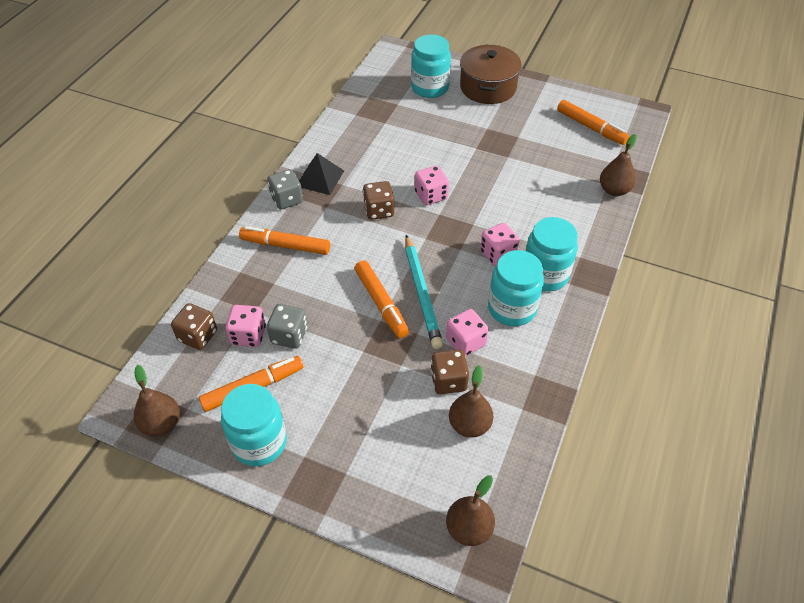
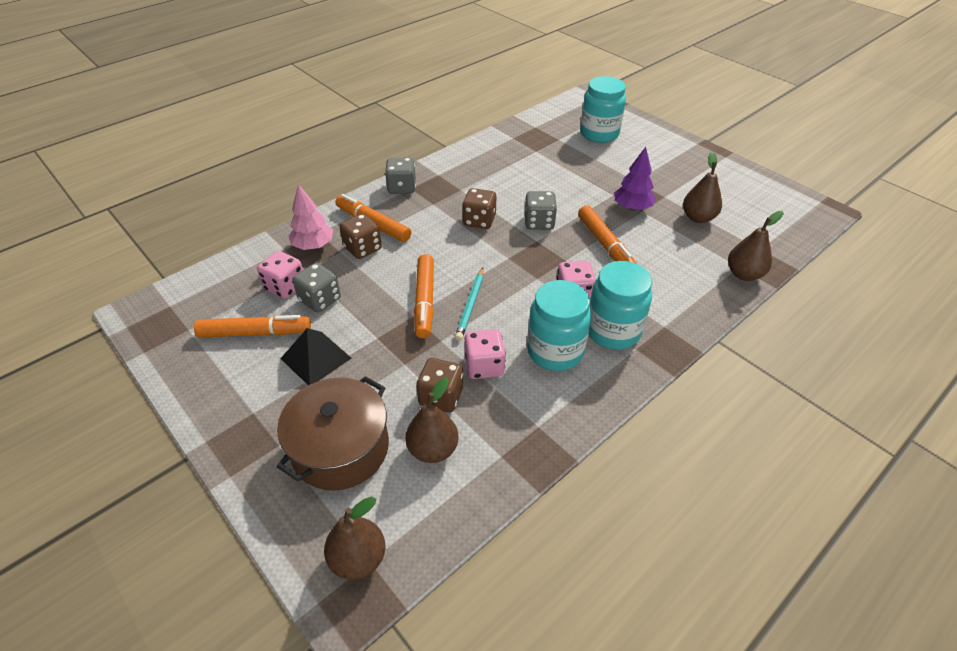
camera: 25 degrees right, 5 degrees down
(161, 424) = (157, 334): brown pear -> brown pear (698, 218)
(198, 336) = (243, 273): brown dice -> brown dice (363, 248)
(245, 286) = (313, 246): none -> pink tree
(259, 442) = (223, 383): turquoise jar -> none
(320, 178) = (443, 179): black pyramid -> black pyramid (316, 358)
(422, 293) = (470, 305): turquoise pencil -> turquoise pencil, size x0.64
(431, 195) = (539, 222): pink dice -> grey dice
(488, 87) = (659, 147): brown pot -> brown pot (340, 448)
(498, 156) = (632, 207): none -> purple tree
(591, 128) = (751, 209): orange marker -> orange marker (605, 245)

